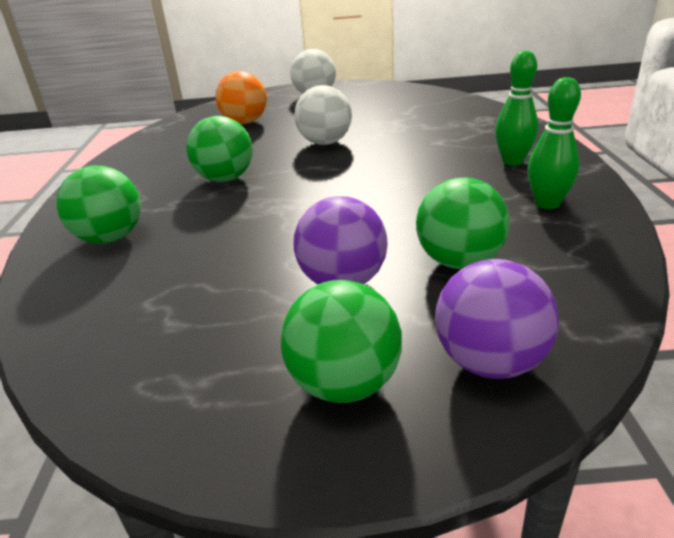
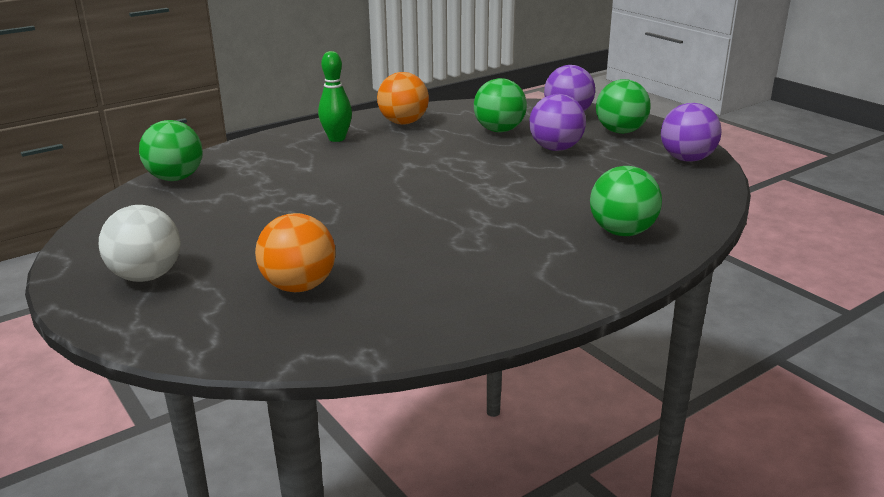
camera: 125 degrees left, 5 degrees down
(157, 392) = (687, 159): none -> purple ball
(225, 179) = (473, 230): green ball -> green ball (175, 178)
(325, 143) = (342, 213): white ball -> none
(547, 204) = (403, 123): green bowling pin -> orange ball

